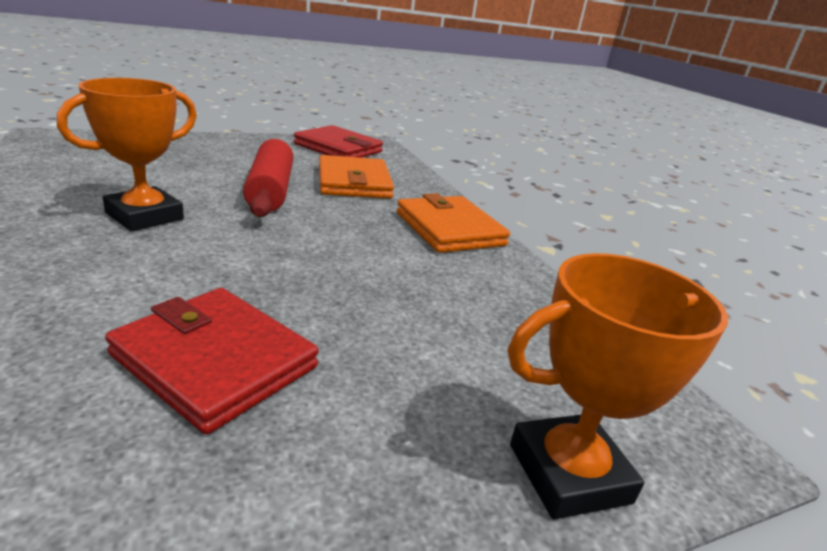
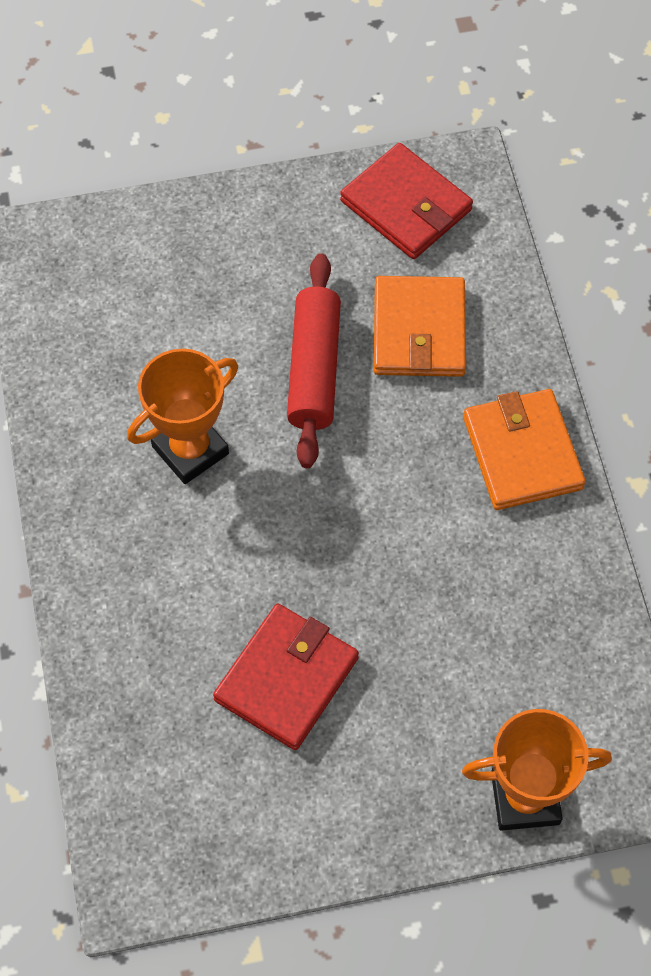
camera: 15 degrees right, 35 degrees up
(215, 361) = (286, 679): red wallet -> red wallet turned 75 degrees clockwise

